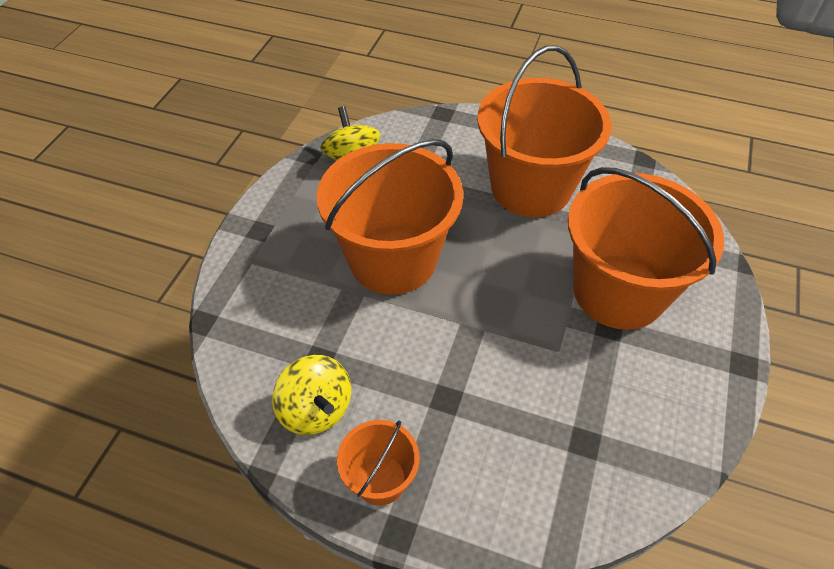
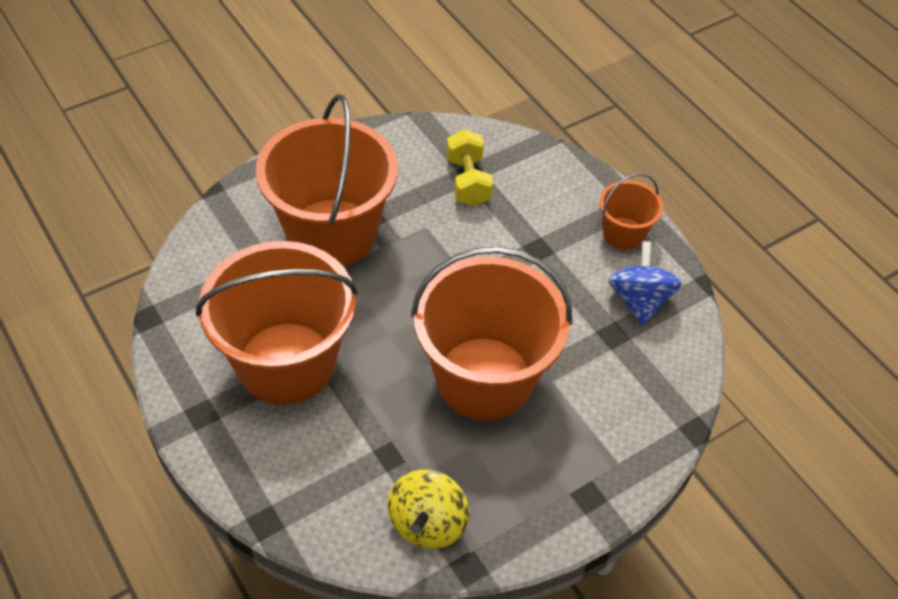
camera: 145 degrees left, 0 degrees up
(316, 409) = (639, 300): yellow spinning top -> blue spinning top
(576, 428) = (468, 181): none -> yellow dumbbell

